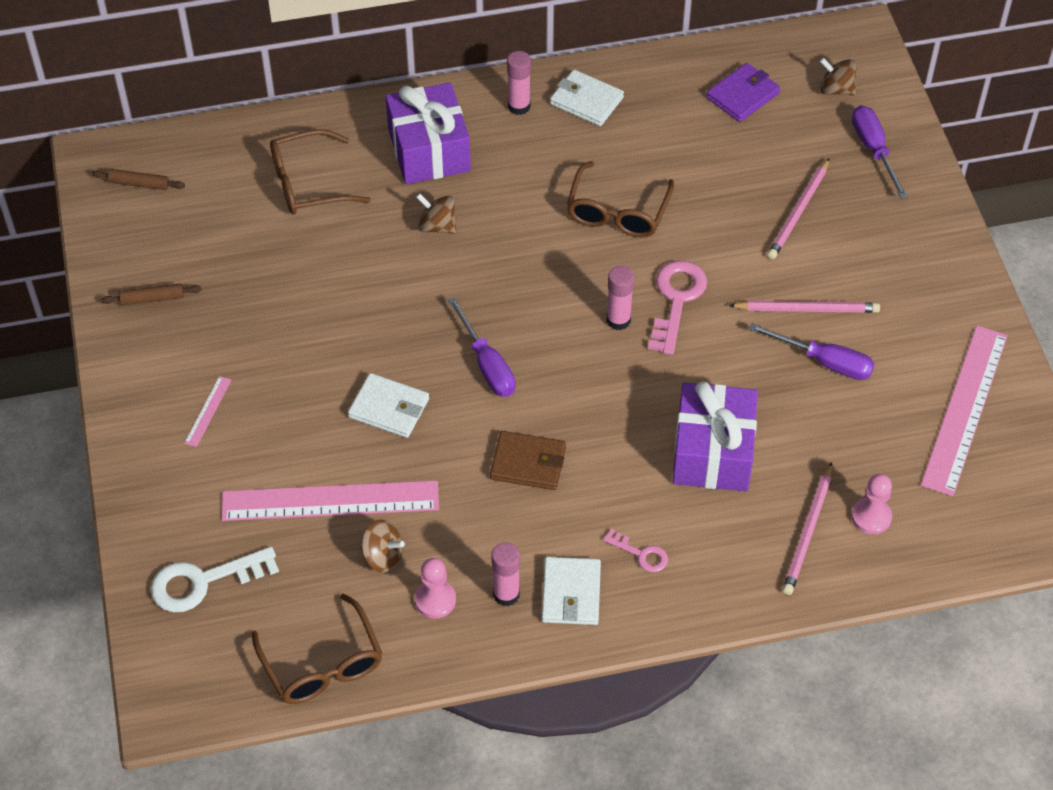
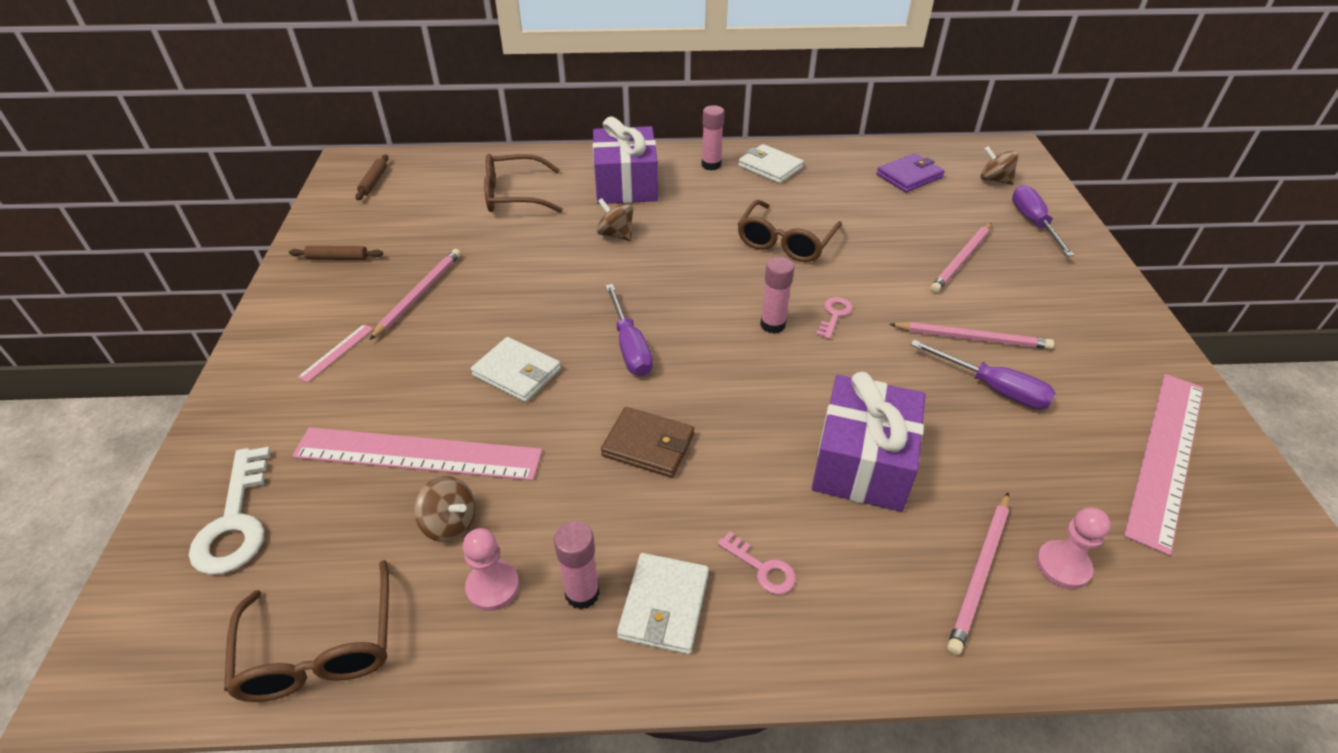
camera: 10 degrees right, 10 degrees down
(139, 184) = (374, 182): brown rolling pin -> brown rolling pin turned 75 degrees clockwise
(203, 582) = (235, 521): white key -> white key turned 90 degrees counterclockwise
(258, 333) = (419, 295): none -> pink pencil
(676, 300) = (834, 315): pink key -> pink key, size x0.54

